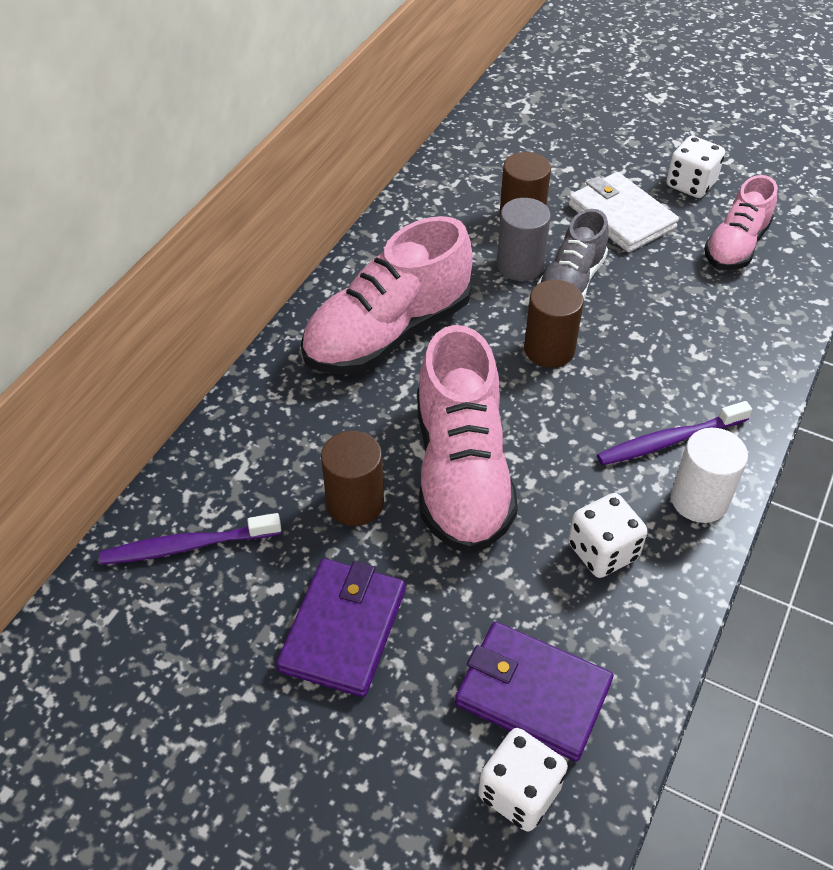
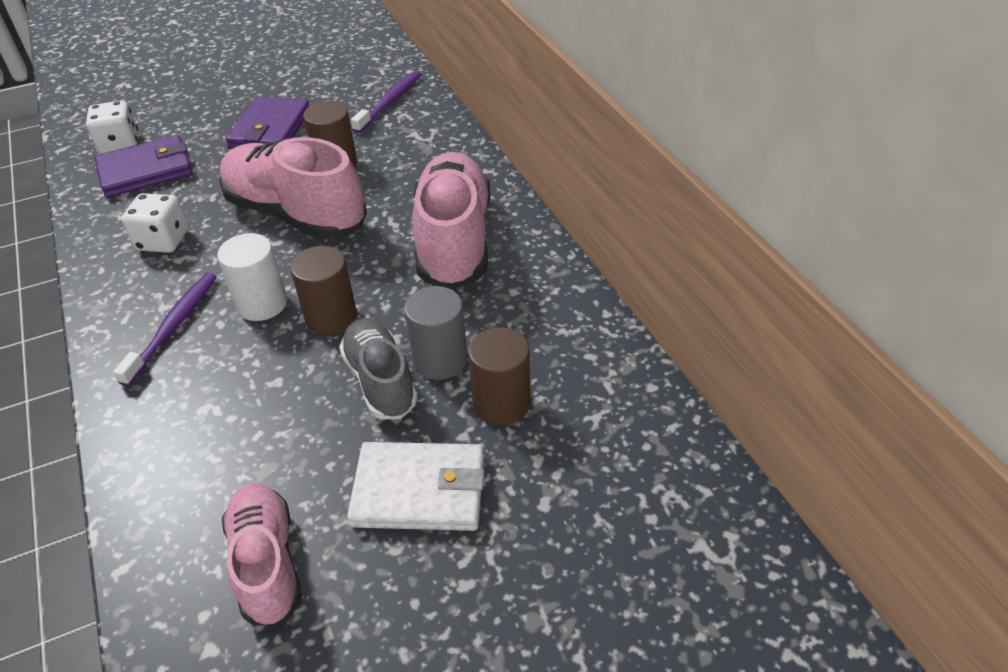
camera: 130 degrees right, 5 degrees down
(343, 629) = (270, 130): purple wallet -> purple wallet turned 45 degrees clockwise
(690, 184) = (397, 612): white dice -> none
(699, 500) = (120, 308): white cylinder -> white cylinder (262, 304)

